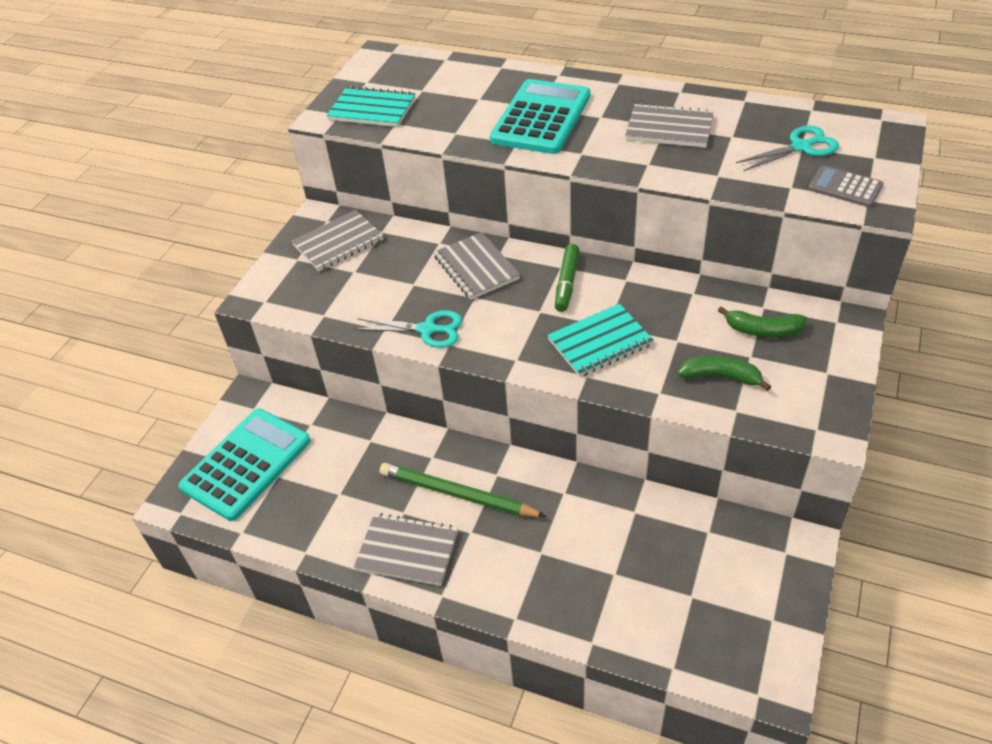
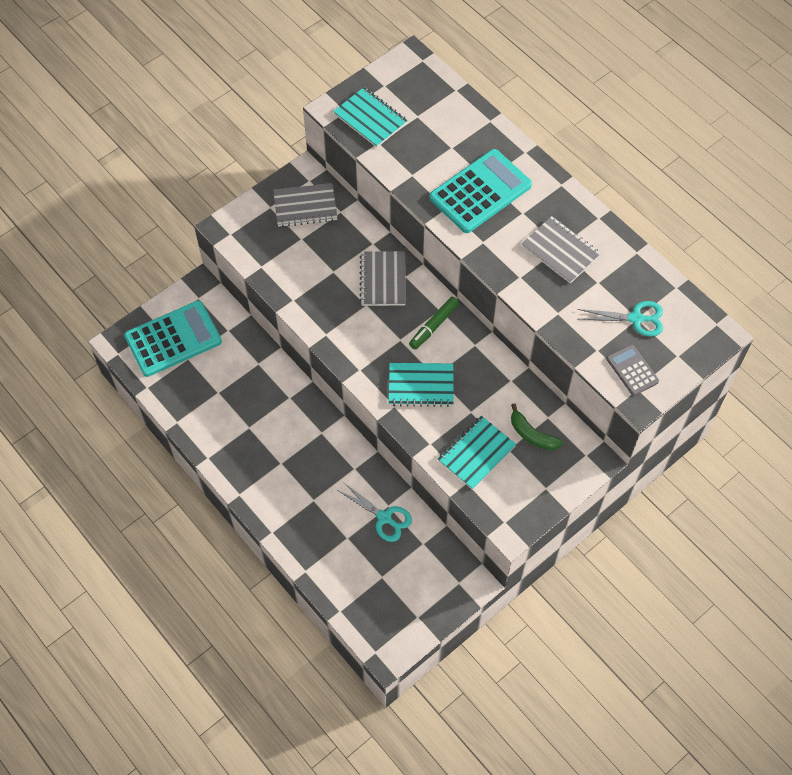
camera: 25 degrees right, 15 degrees up
(407, 551) = (236, 454): grey notebook -> none
(427, 329) = (319, 315): turquoise scissors -> turquoise scissors (384, 518)
(458, 494) = (289, 433): green pencil -> none
(720, 377) = (476, 453): green banana -> turquoise notebook

